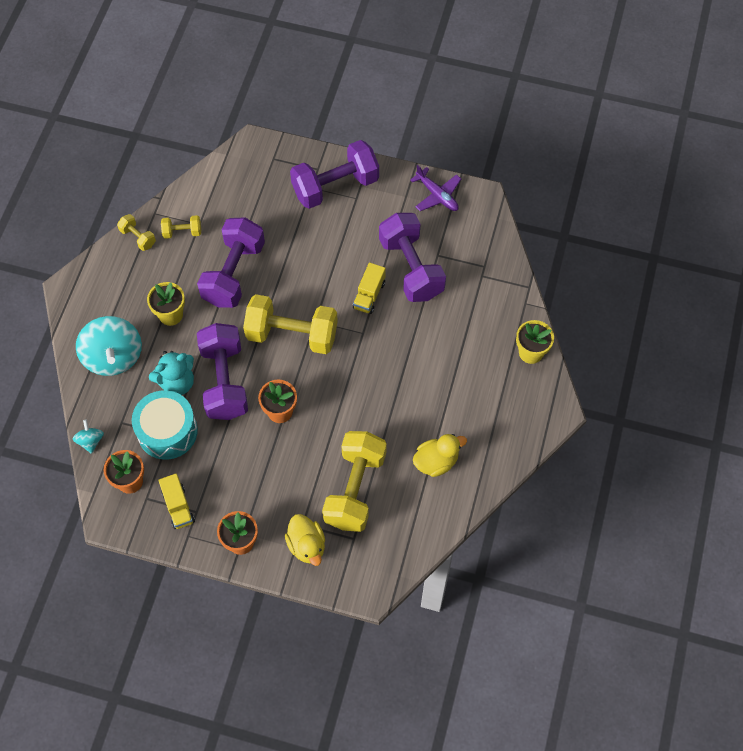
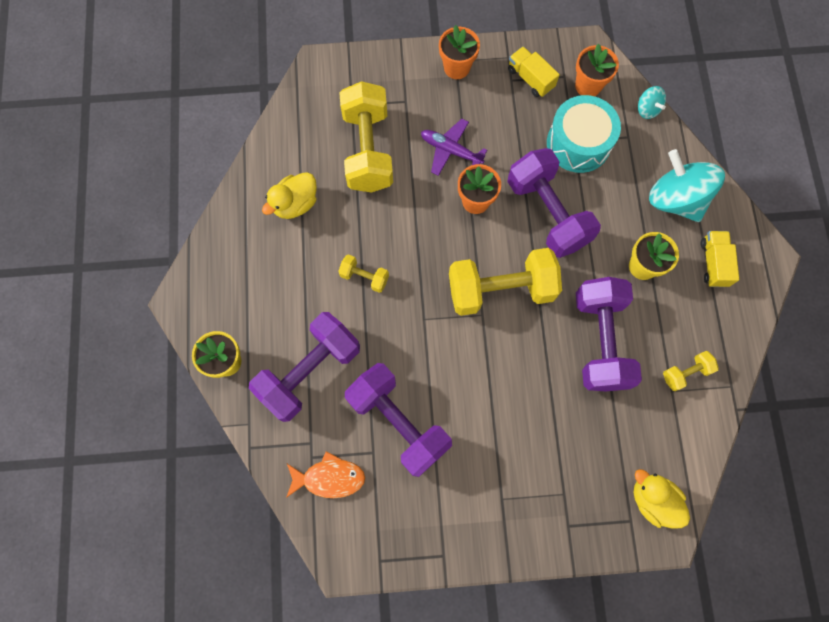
camera: 160 degrees right, 10 degrees up
(138, 237) = (731, 347): yellow dumbbell -> yellow dumbbell (364, 277)
(177, 382) = (595, 195): turquoise teddy bear -> none
(307, 545) = (393, 84): yellow duck -> yellow duck (653, 500)
(335, 186) = (535, 507): purple dumbbell -> purple dumbbell (310, 371)
(369, 295) = (434, 369): yellow truck -> yellow truck (713, 263)
(437, 195) = (402, 542): purple plane -> purple plane (450, 150)
(475, 249) = (329, 478): none -> orange fish

